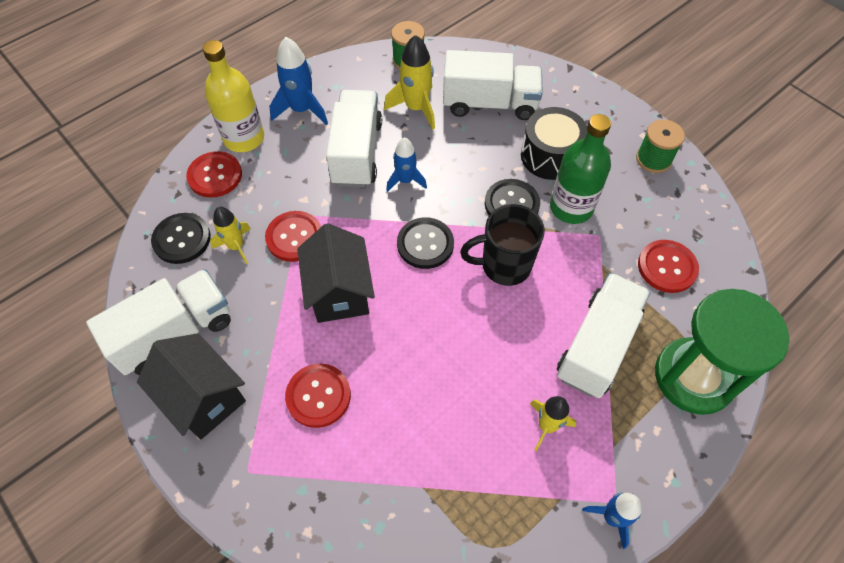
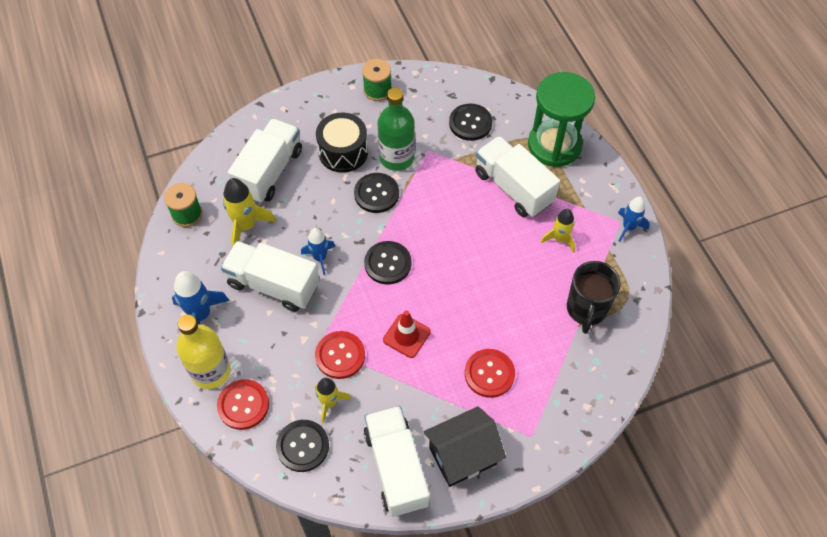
camera: 70 degrees left, 0 degrees up
(339, 292) = (406, 336): black house -> red traffic cone
(504, 265) = (428, 218): black mug -> black mug (586, 309)
(667, 267) = (470, 123): red button -> black button

